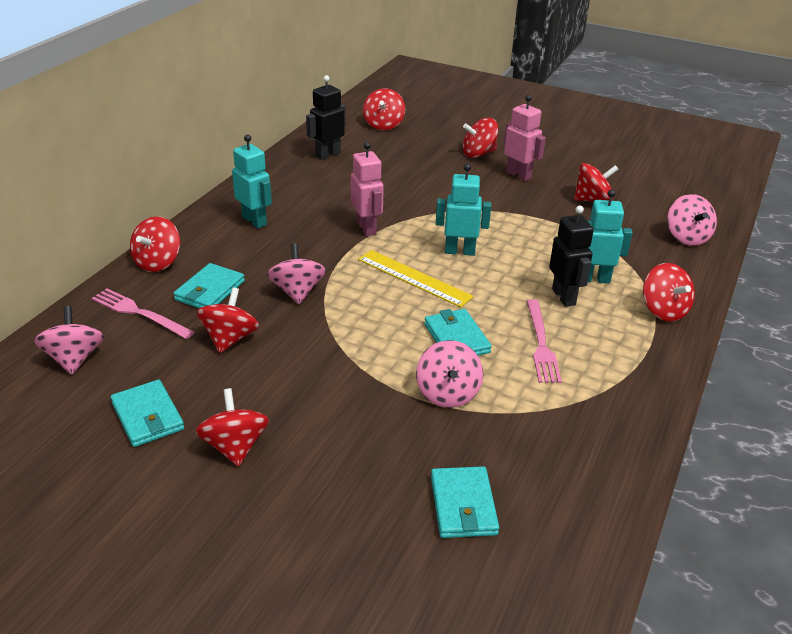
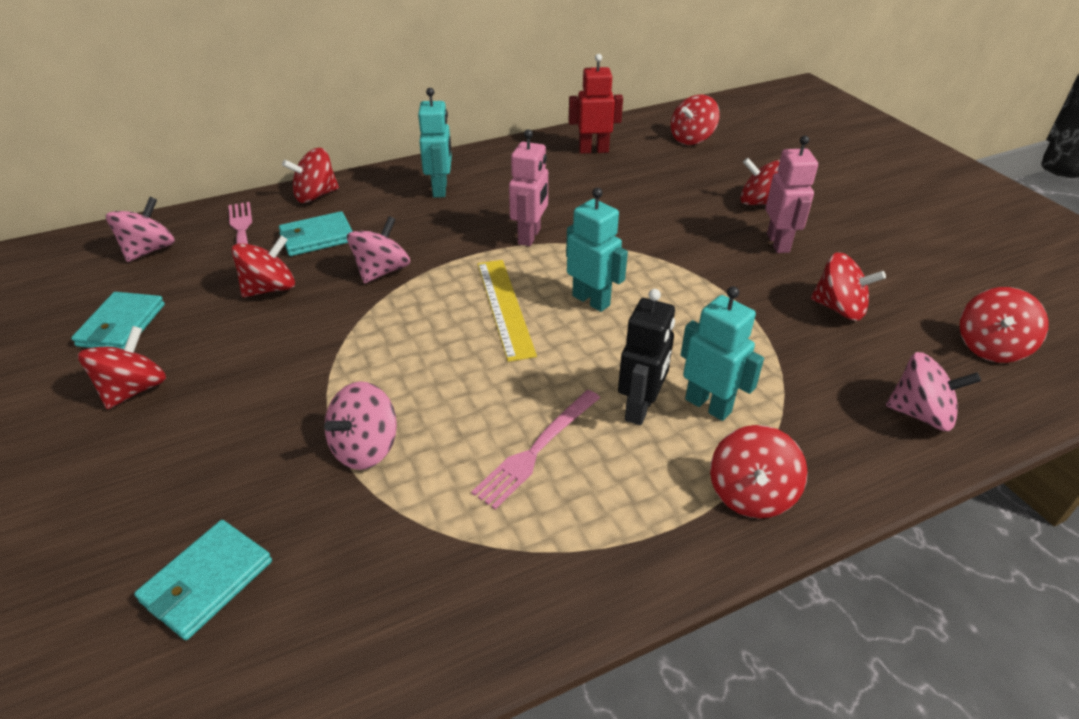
camera: 40 degrees right, 5 degrees up
(327, 154) = (593, 150): black robot -> red robot
(456, 338) = (457, 393): turquoise wallet -> none
(679, 191) = (990, 347): none -> red spinning top
(687, 237) = (920, 414): pink spinning top -> pink spinning top turned 105 degrees counterclockwise

